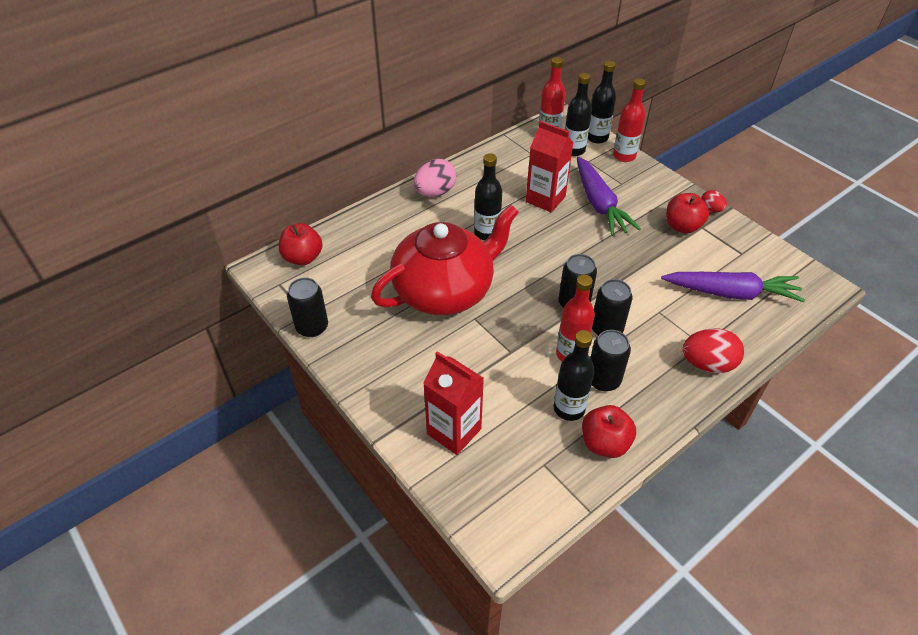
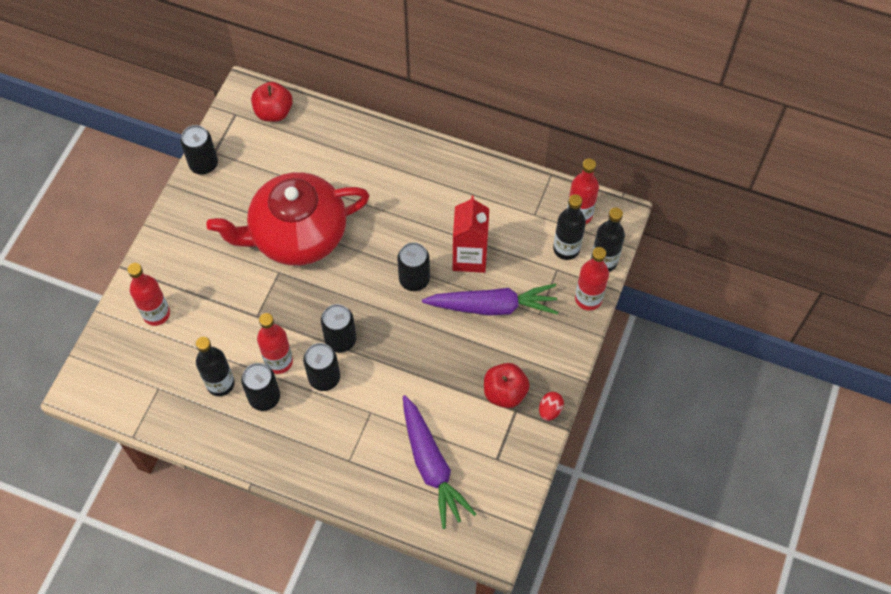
camera: 60 degrees right, 15 degrees up
(435, 192) = (419, 163): pink egg -> none
(445, 291) = (297, 235): red teapot -> red teapot turned 135 degrees clockwise
(454, 431) = (156, 314): red carton -> red bottle
(487, 233) = (389, 231): black bottle -> none
(544, 236) = (414, 279): none -> black can
(599, 204) = (492, 306): purple carrot -> purple carrot turned 135 degrees counterclockwise
(604, 443) = (199, 423): red apple -> none
(707, 364) = (327, 472): red egg -> none

